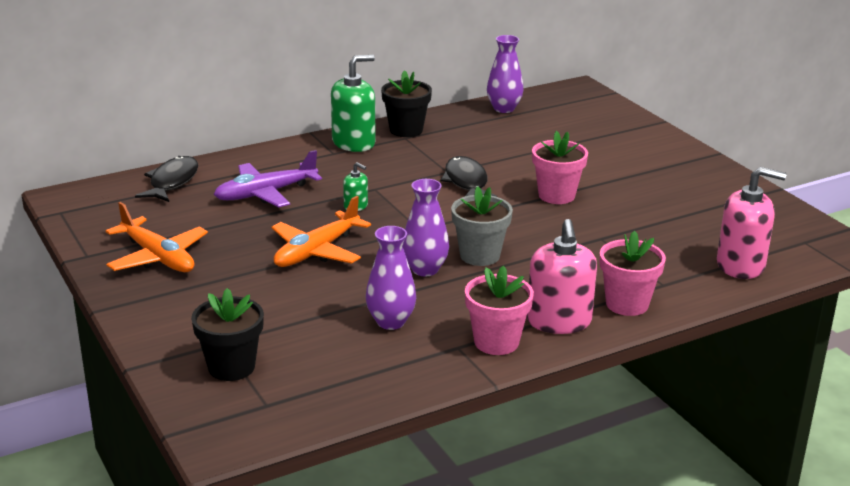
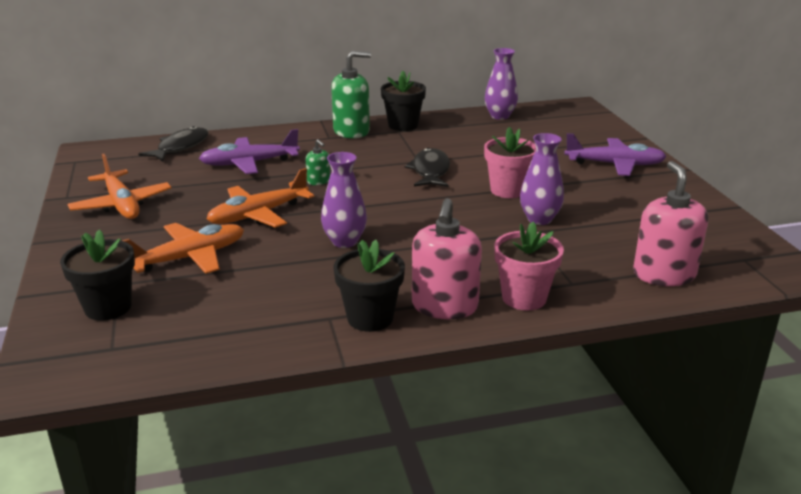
camera: 15 degrees right, 0 degrees up
(277, 306) = (189, 258): none -> orange plane
(390, 322) = (281, 285): purple vase -> purple vase (539, 219)
(480, 255) = (404, 235): grey flower pot -> none
(496, 342) = (370, 318): pink flower pot -> black flower pot
(647, 155) = (614, 164): none -> purple plane
(740, 265) = (664, 274): pink soap dispenser -> pink soap dispenser turned 120 degrees counterclockwise

